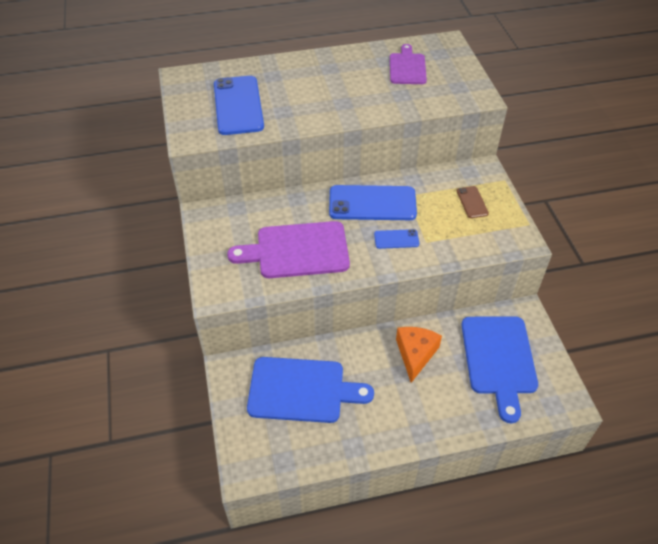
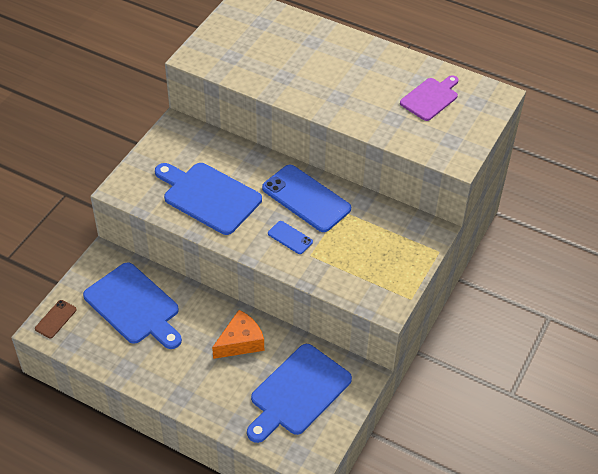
camera: 40 degrees right, 0 degrees up
(238, 105) = (257, 52): blue phone -> none
(297, 250) = (208, 196): purple cutting board -> blue cutting board
(472, 202) = (386, 250): brown phone -> brown phone (55, 319)

